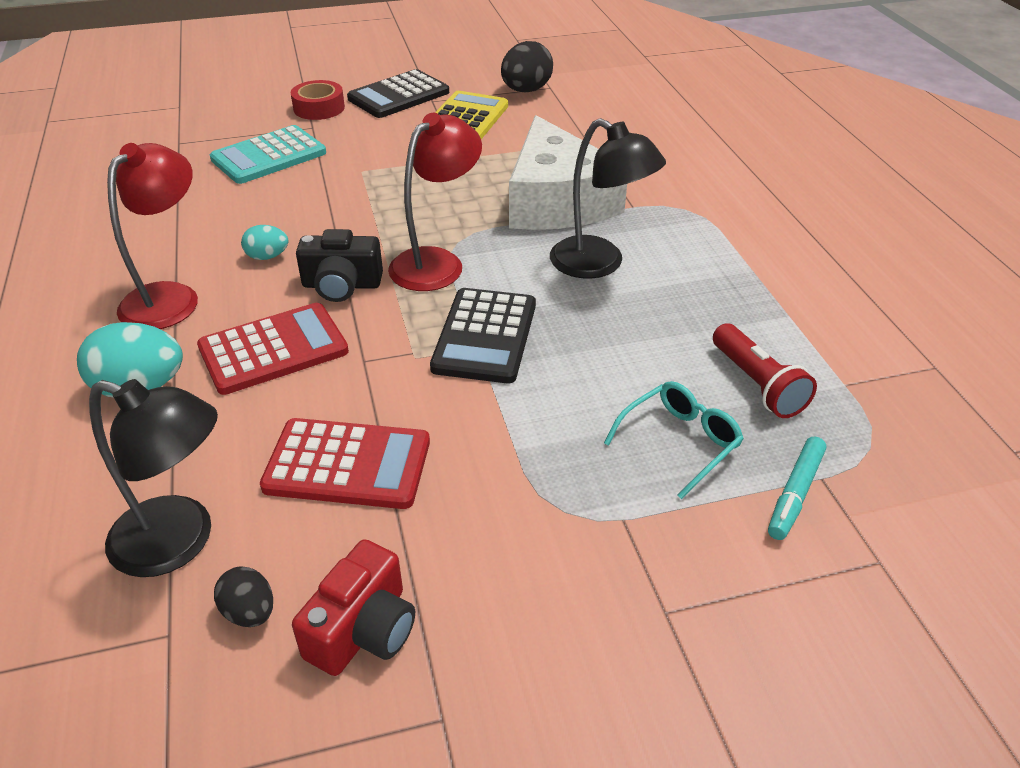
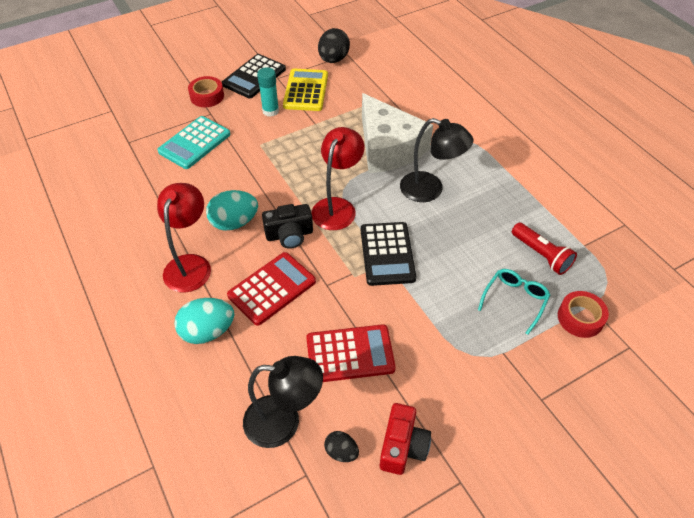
camera: 15 degrees left, 10 degrees up
(267, 257) = (234, 222): turquoise egg -> turquoise egg, size x1.80
(400, 135) = (270, 111): none -> turquoise glue stick
(795, 494) = (580, 318): turquoise marker -> red tape

